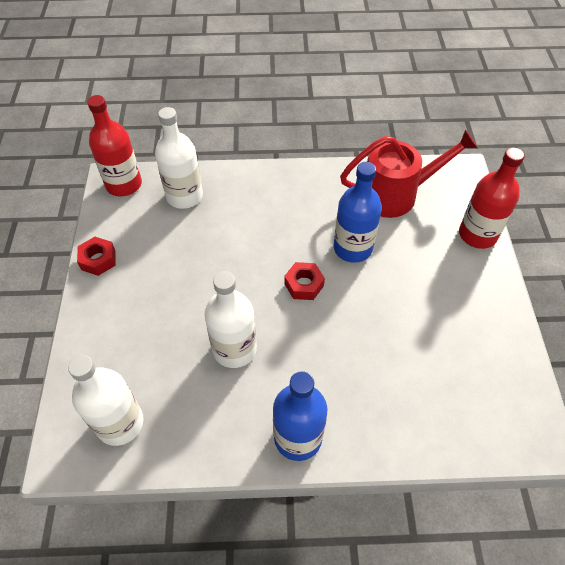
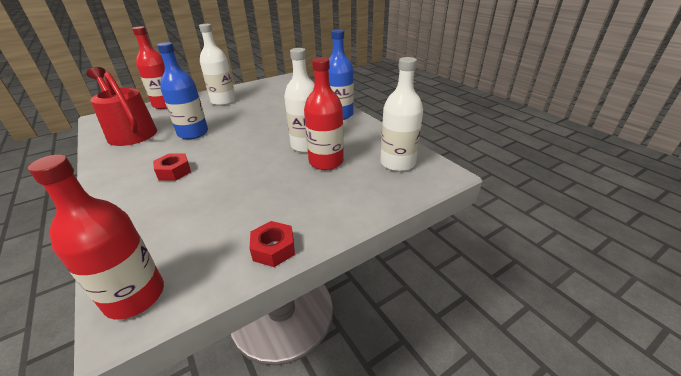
camera: 120 degrees left, 20 degrees down
(183, 351) = (326, 162): none -> red bottle
(184, 196) = (151, 231): white bottle -> white bottle (223, 101)
(304, 285) = (236, 139): red nut -> red nut (174, 171)

